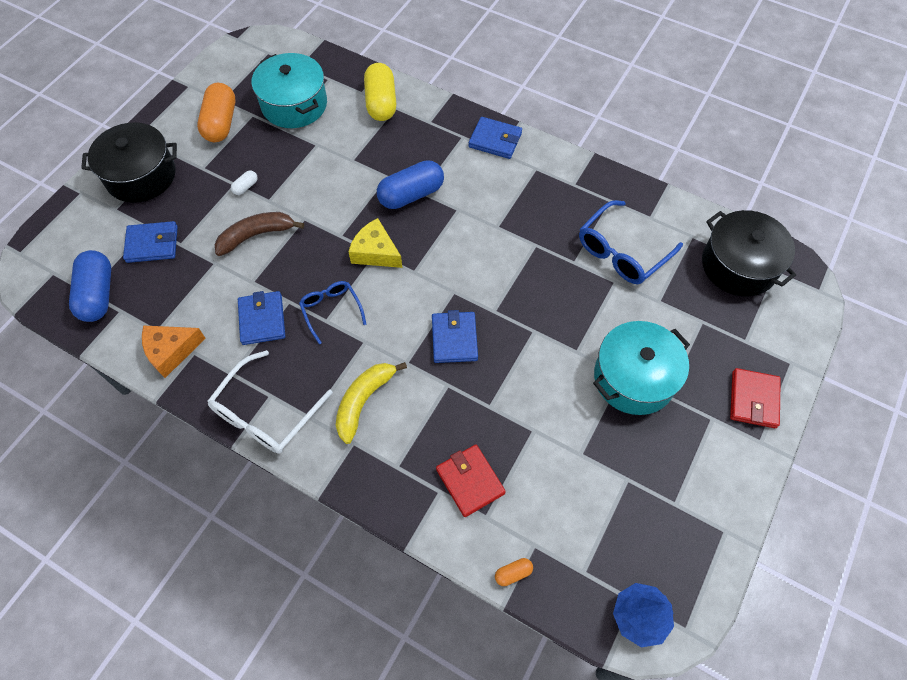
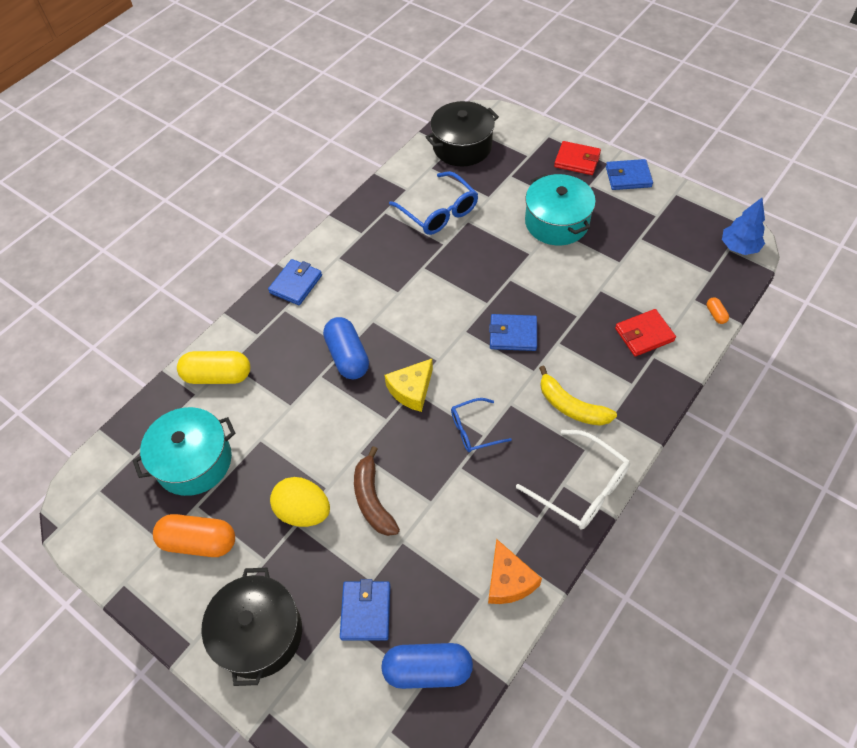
camera: 80 degrees left, 5 degrees down
(246, 187) = (304, 511): white capsule -> yellow egg
(262, 319) = (478, 492): blue wallet -> blue wallet (628, 177)

